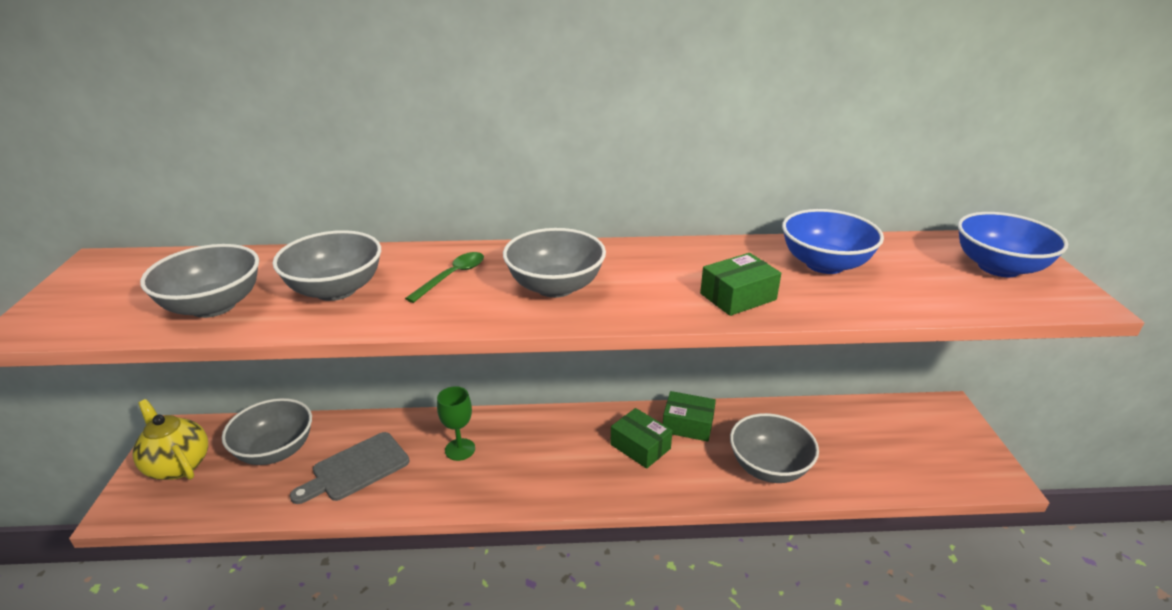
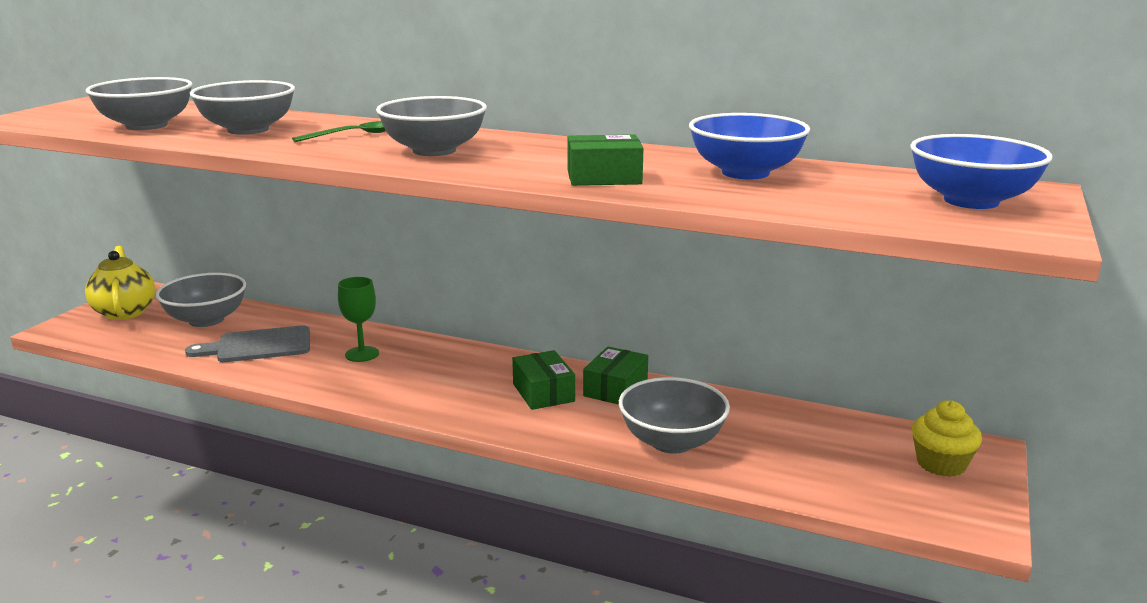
camera: 25 degrees right, 10 degrees down
(688, 425) = (615, 389): green box -> green box turned 75 degrees clockwise
(938, 429) = (941, 464): none -> yellow cupcake

